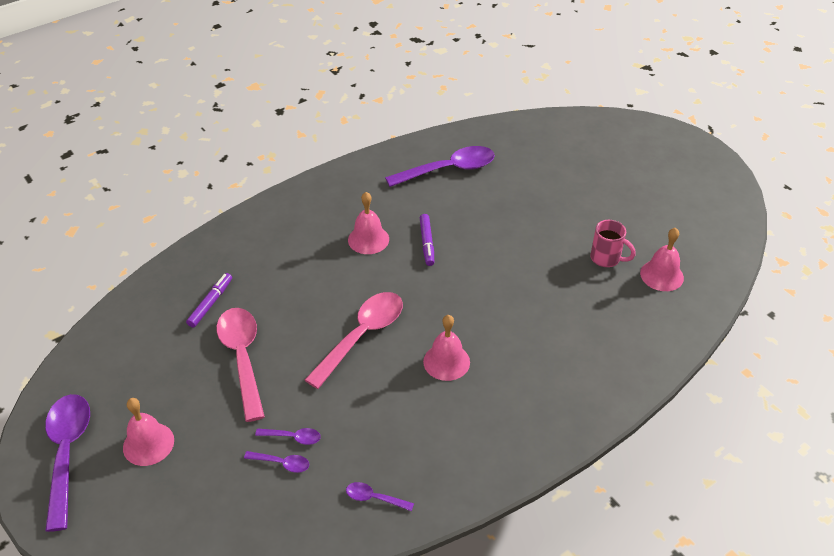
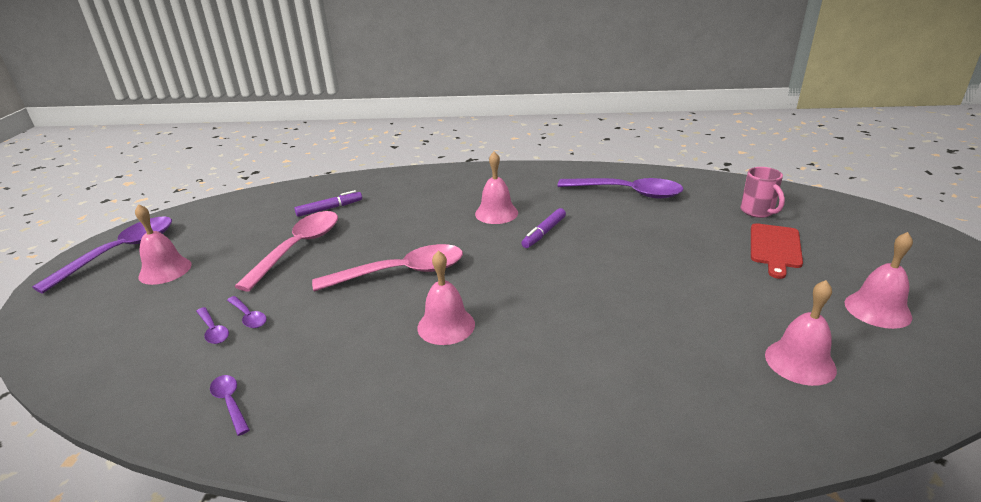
camera: 40 degrees right, 15 degrees down
(588, 185) = (775, 248): none -> red cutting board
(606, 258) = (733, 316): pink mug -> pink mug (758, 212)
(674, 214) = (877, 309): none -> pink bell

